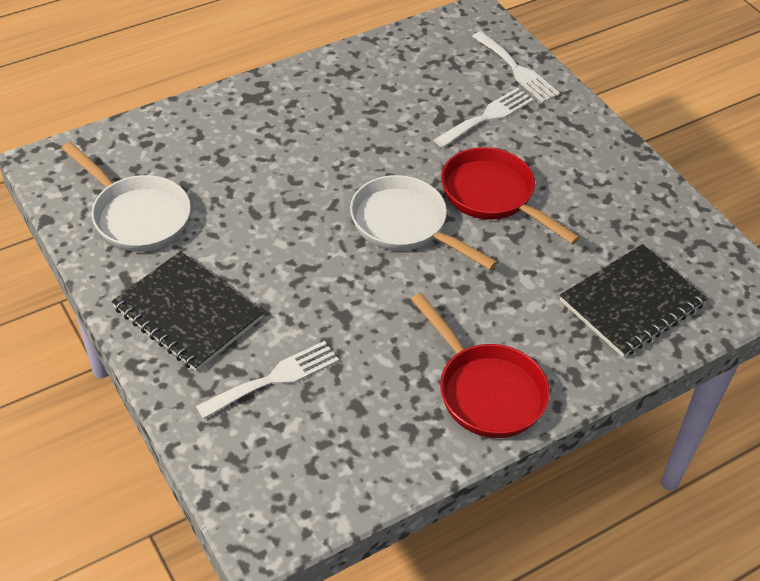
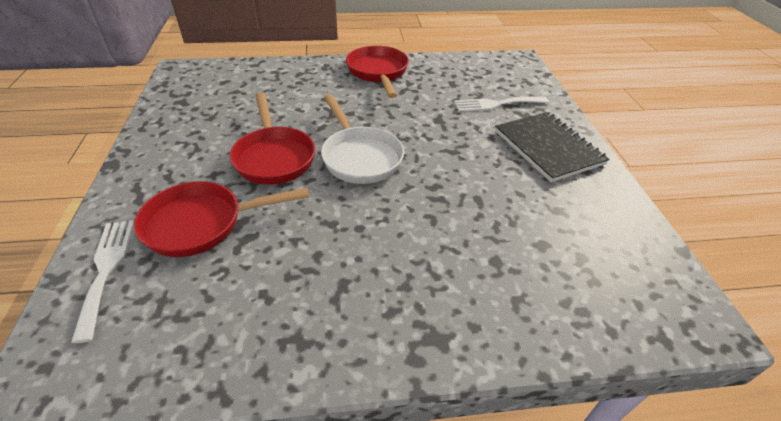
camera: 155 degrees left, 5 degrees down
(137, 216) = (590, 228): white pan -> none
(487, 117) = (202, 224): white fork -> red pan
(632, 302) = (257, 82): black notebook -> none

